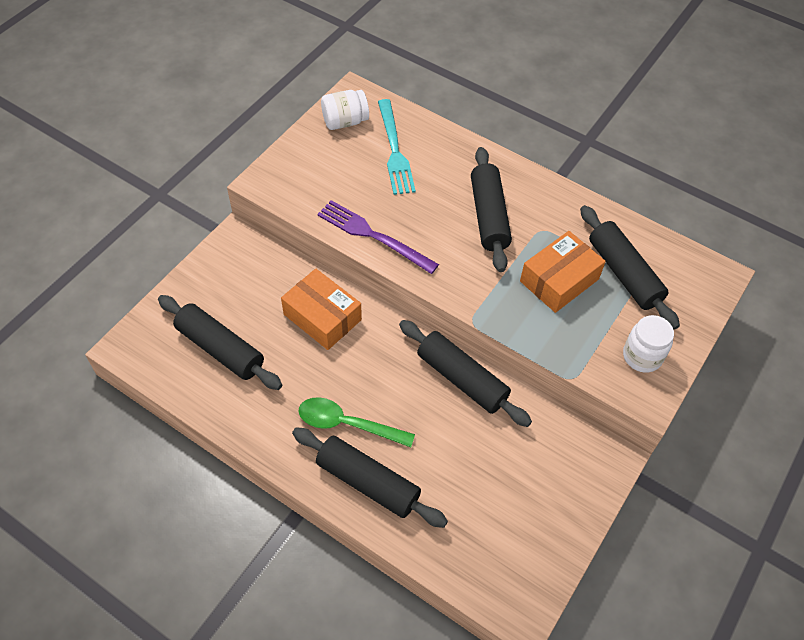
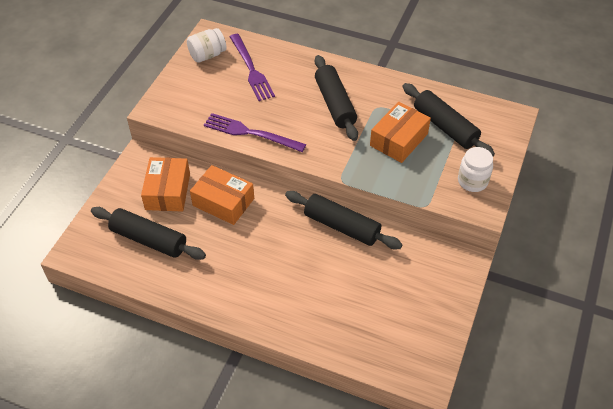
camera: 10 degrees left, 5 degrees down
(258, 290) = (168, 191): none -> orange box
(347, 424) = (262, 275): green spoon -> none
(368, 482) = (289, 313): black rolling pin -> none
(394, 150) = (251, 69): turquoise fork -> purple fork

